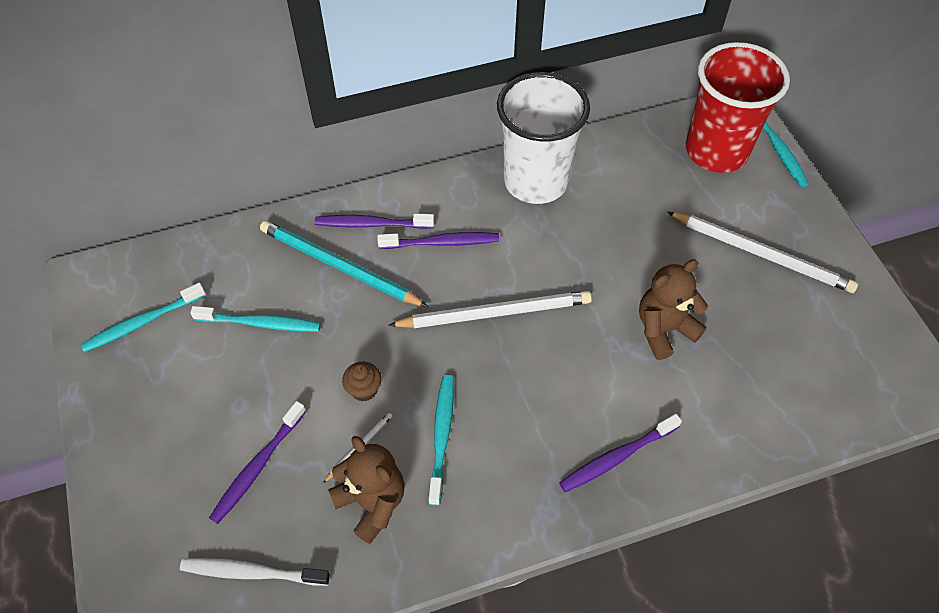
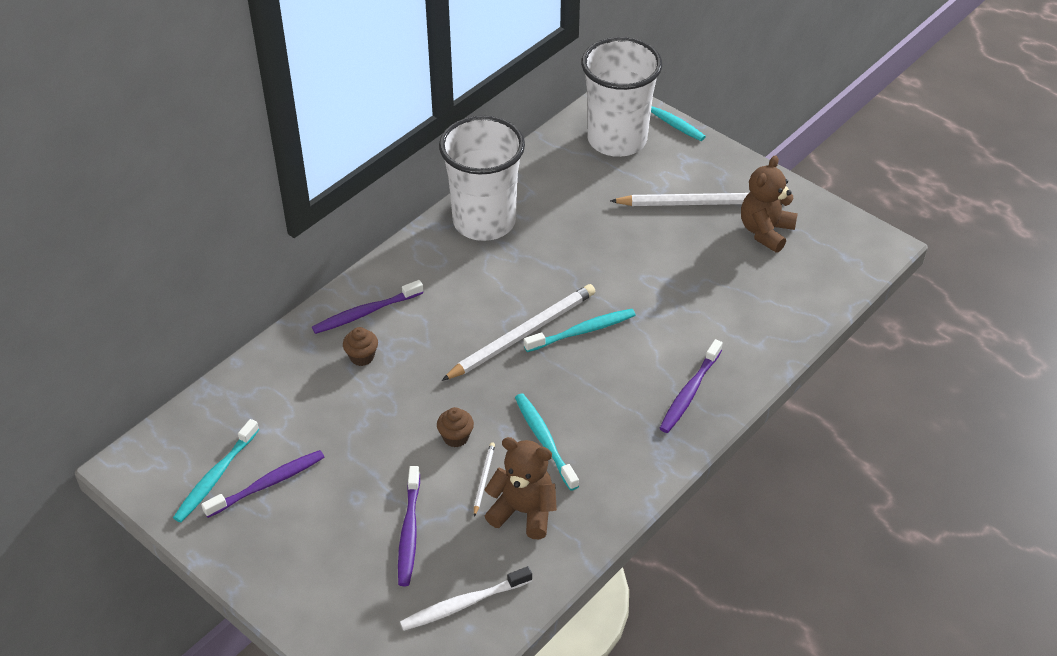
camera: 30 degrees left, 10 degrees down
(260, 323) = (325, 430): turquoise toothbrush -> turquoise toothbrush (582, 331)
(339, 266) = (362, 357): turquoise pencil -> brown cupcake
(441, 242) = (438, 301): purple toothbrush -> purple toothbrush (267, 484)
(664, 329) = (664, 288): brown teddy bear -> brown teddy bear (765, 231)
(716, 151) = (617, 140): red cup -> white cup

